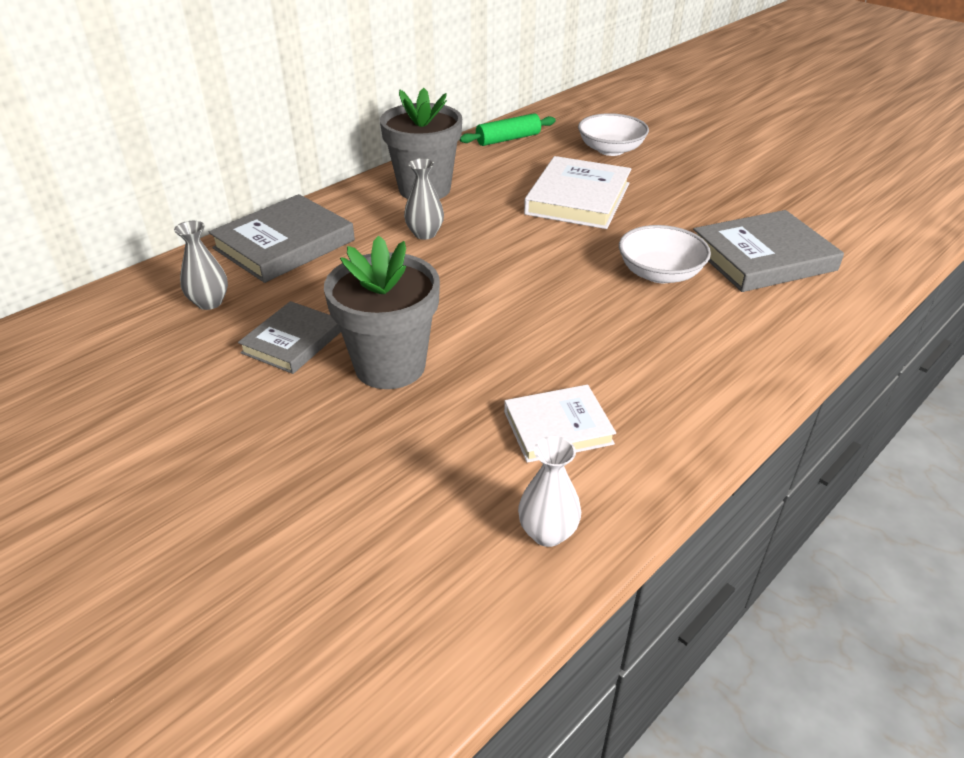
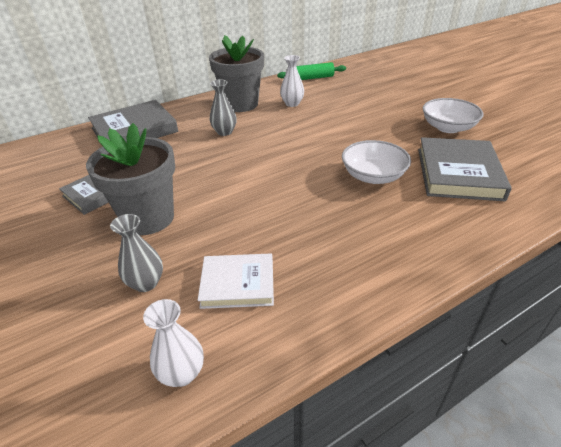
camera: 15 degrees right, 0 degrees up
(209, 302) = (67, 161): grey vase -> grey vase (146, 283)
(500, 182) = (292, 104): none -> white vase
(578, 199) = (339, 119): white book -> none
(610, 150) = (377, 89): white bowl -> white bowl (448, 127)
(762, 257) = (458, 173): grey book -> grey book turned 75 degrees counterclockwise

